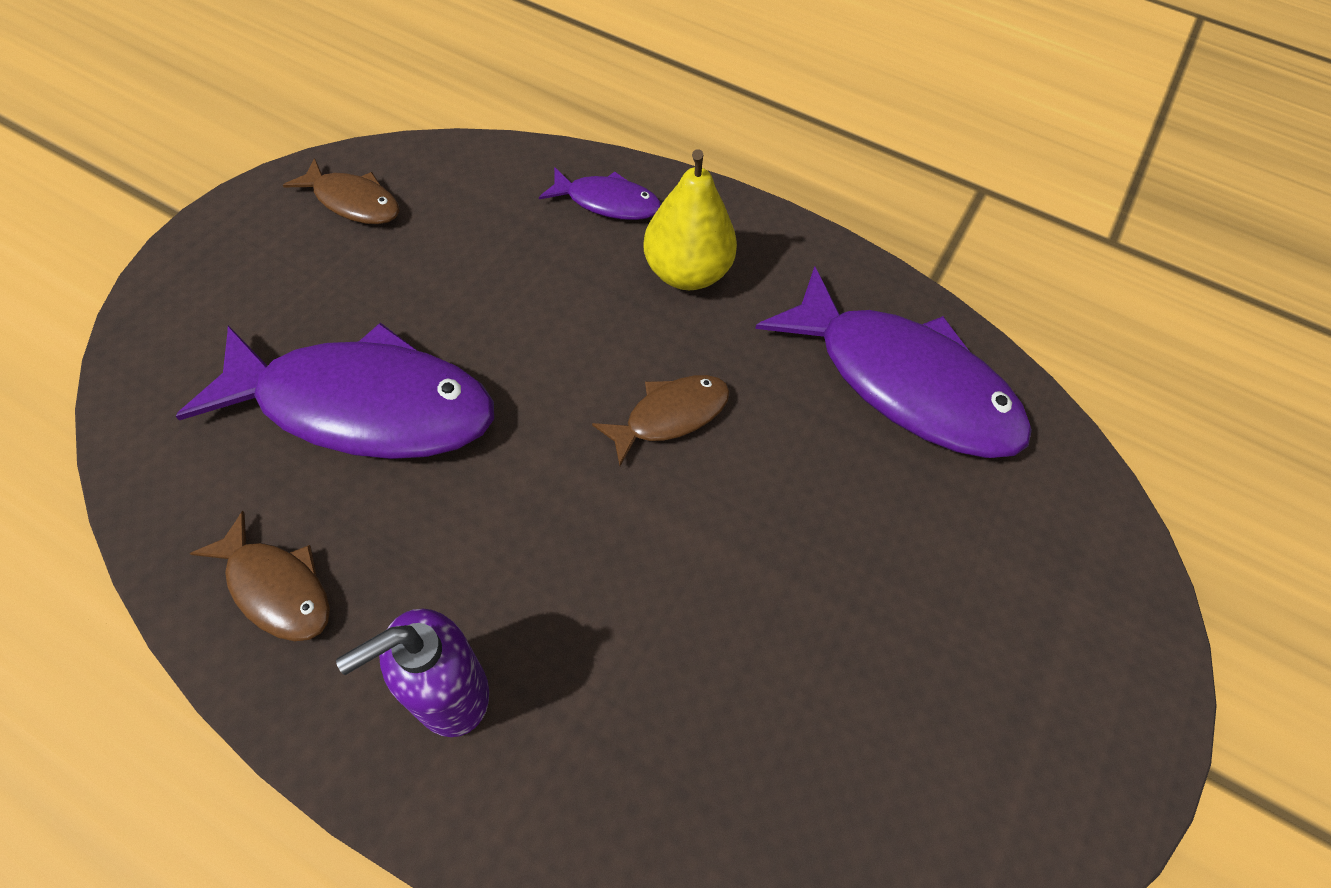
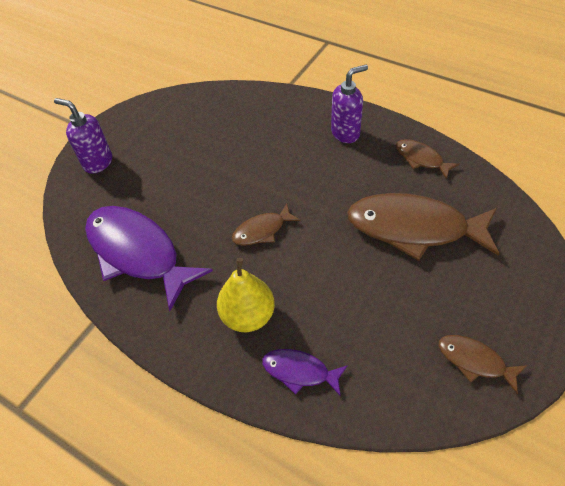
camera: 170 degrees left, 5 degrees down
(364, 406) = (414, 228): purple fish -> brown fish
(1092, 616) = (98, 162): none -> purple soap dispenser

